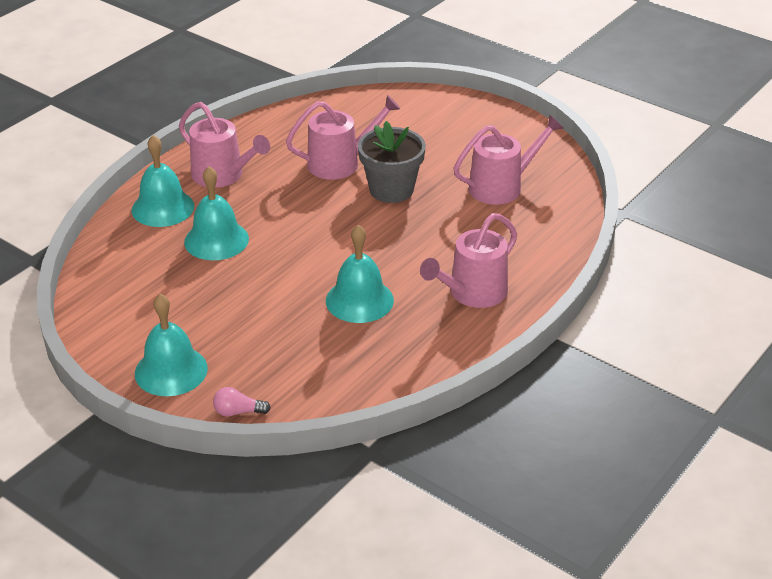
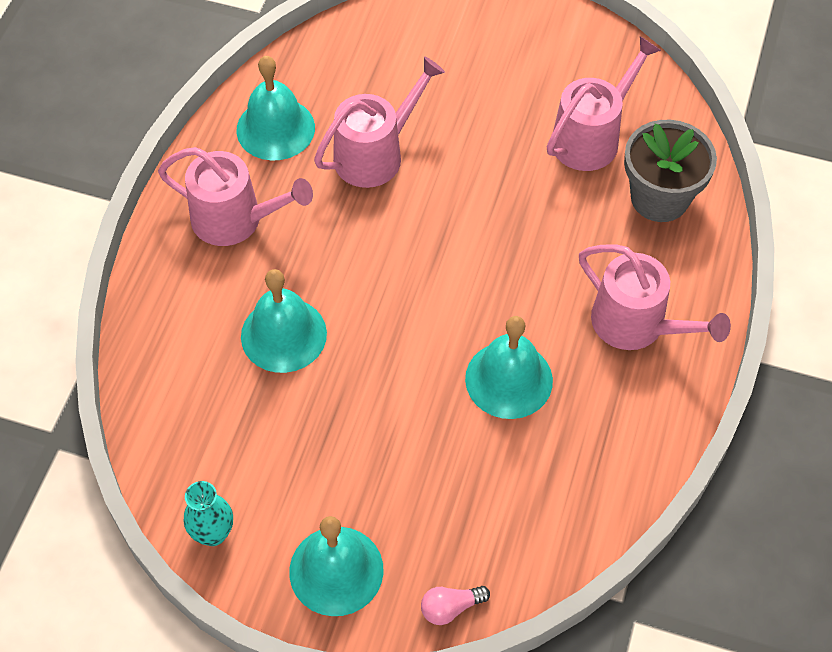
camera: 20 degrees left, 20 degrees up
(100, 330) = (213, 533): none -> turquoise vase
(163, 208) = (186, 300): turquoise bell -> turquoise bell (275, 128)
(391, 189) = (460, 181): grey flower pot -> grey flower pot (659, 198)
(473, 293) = (636, 324): pink watering can -> pink watering can turned 75 degrees counterclockwise

